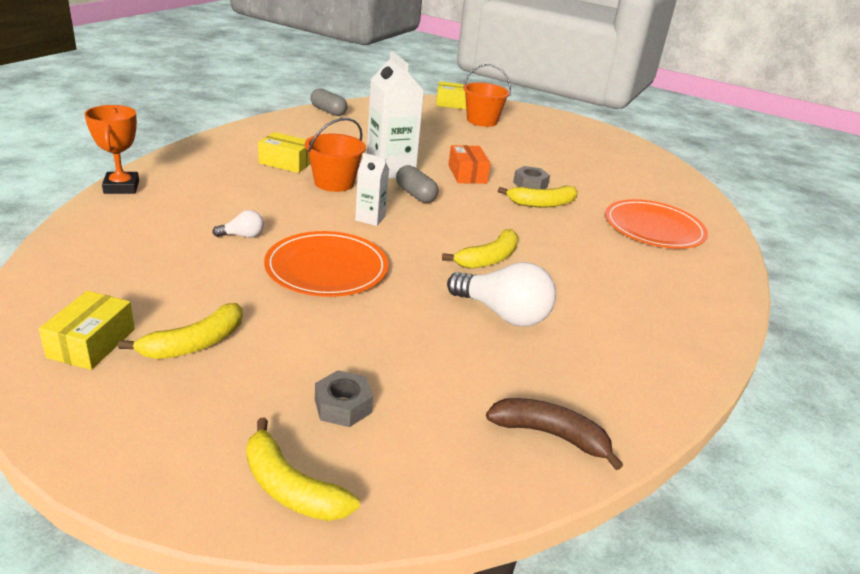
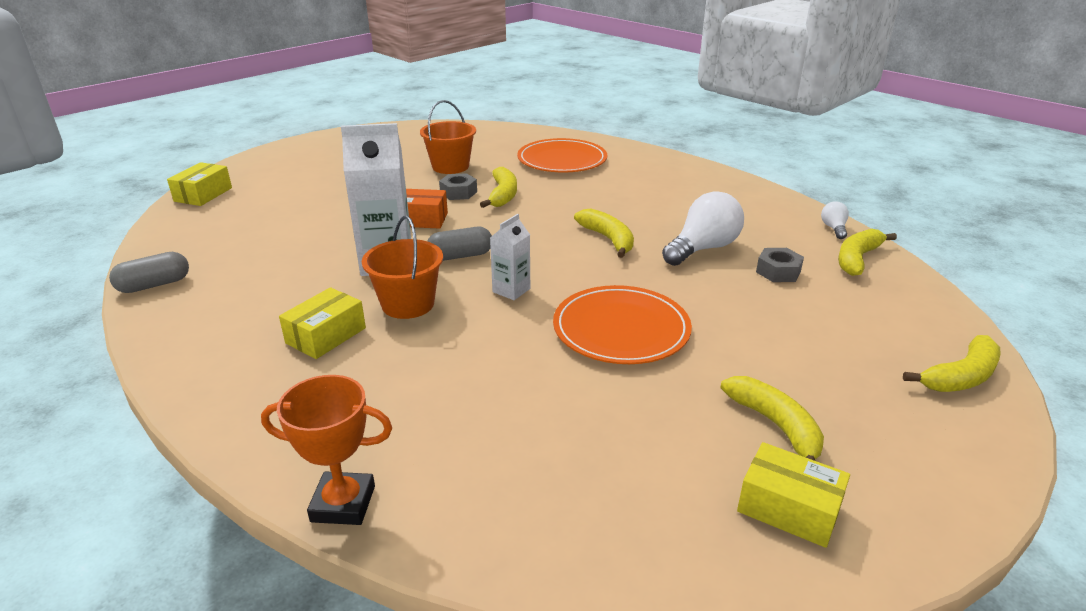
camera: 70 degrees left, 0 degrees up
(242, 236) = (537, 383): white light bulb -> white light bulb (833, 228)
(343, 406) = (852, 342): grey nut -> grey nut (778, 271)
(482, 121) = (273, 187): orange bucket -> orange bucket (450, 166)
(550, 435) = (857, 259): brown banana -> yellow banana

